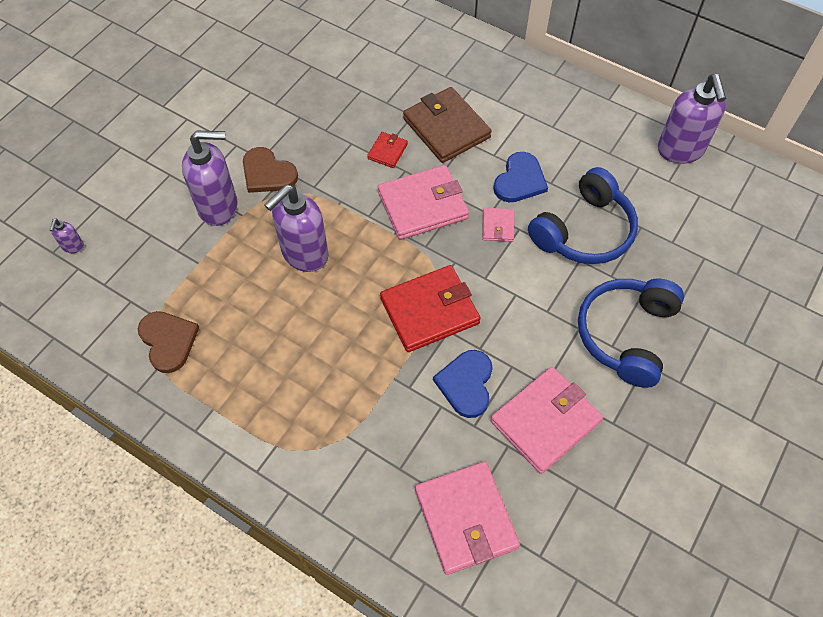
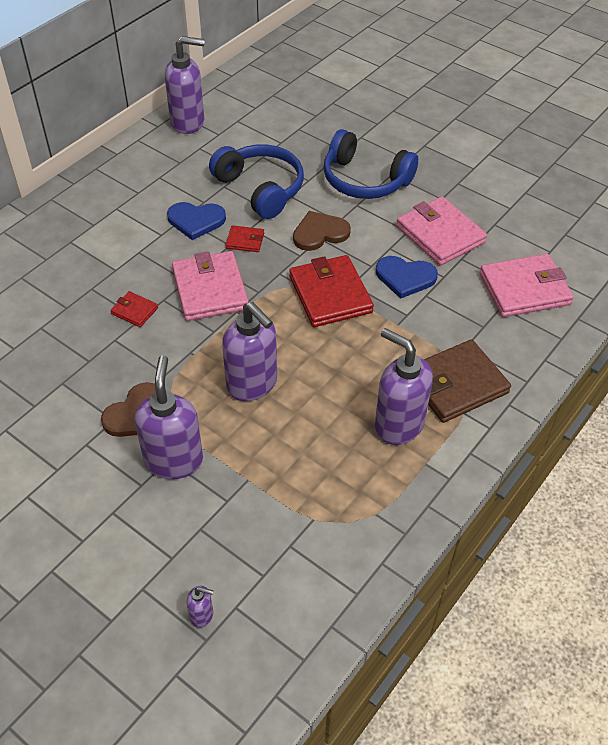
camera: 85 degrees left, 10 degrees down
(168, 341) = (345, 505): brown heart -> brown heart (320, 233)
(259, 383) = (398, 425): none -> purple soap dispenser
(446, 128) = (117, 264): brown wallet -> brown wallet (456, 384)
(498, 226) = (245, 241): pink wallet -> red wallet
(520, 180) = (196, 221): blue heart -> blue heart turned 150 degrees clockwise

